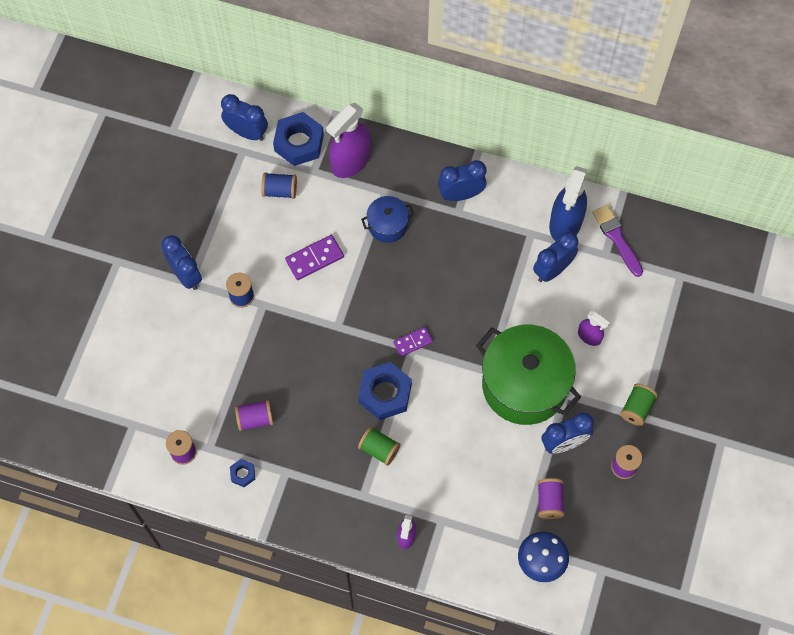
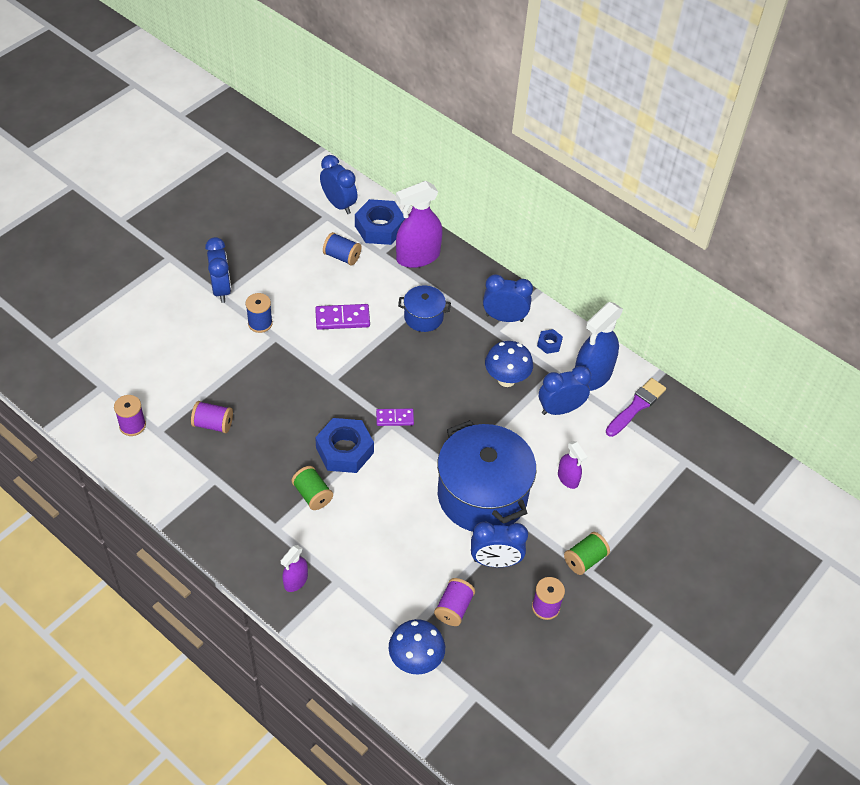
camera: 20 degrees right, 15 degrees down
(243, 474) = (174, 465): blue nut -> blue nut (549, 344)
(492, 259) = (506, 379): none -> blue mushroom
(524, 385) = (482, 495): green pot -> blue pot
(616, 238) = (636, 406): purple brush -> purple brush turned 45 degrees clockwise

